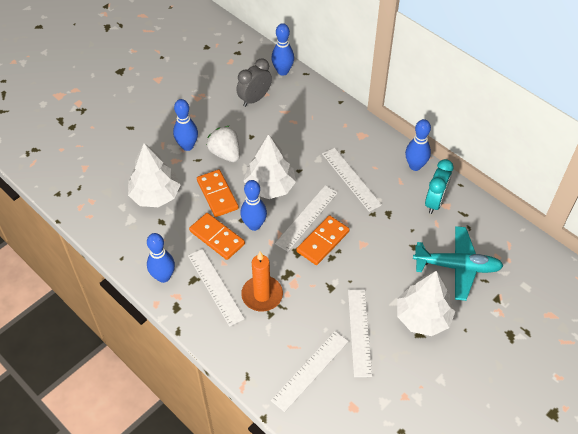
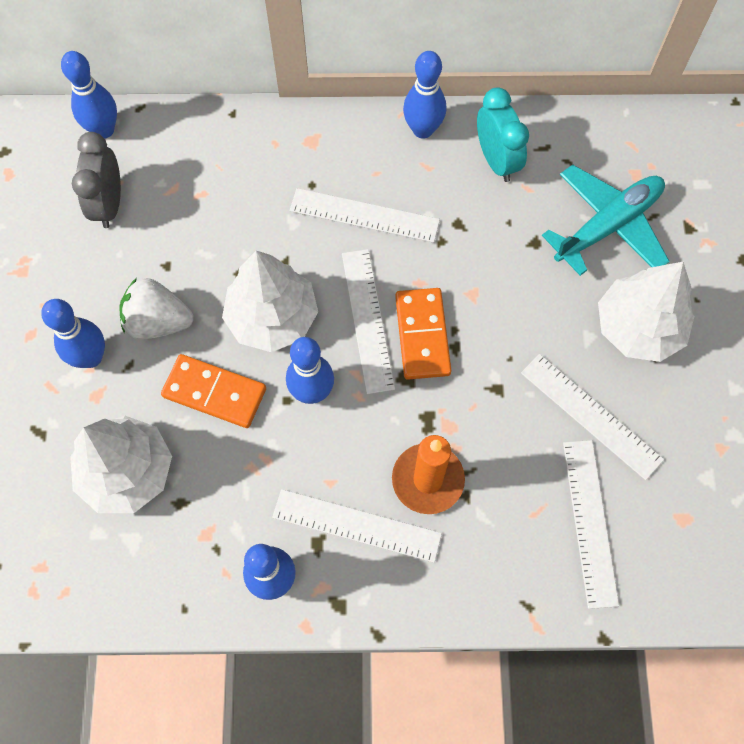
camera: 45 degrees left, 15 degrees up
(217, 237) = (283, 455): orange domino -> none

